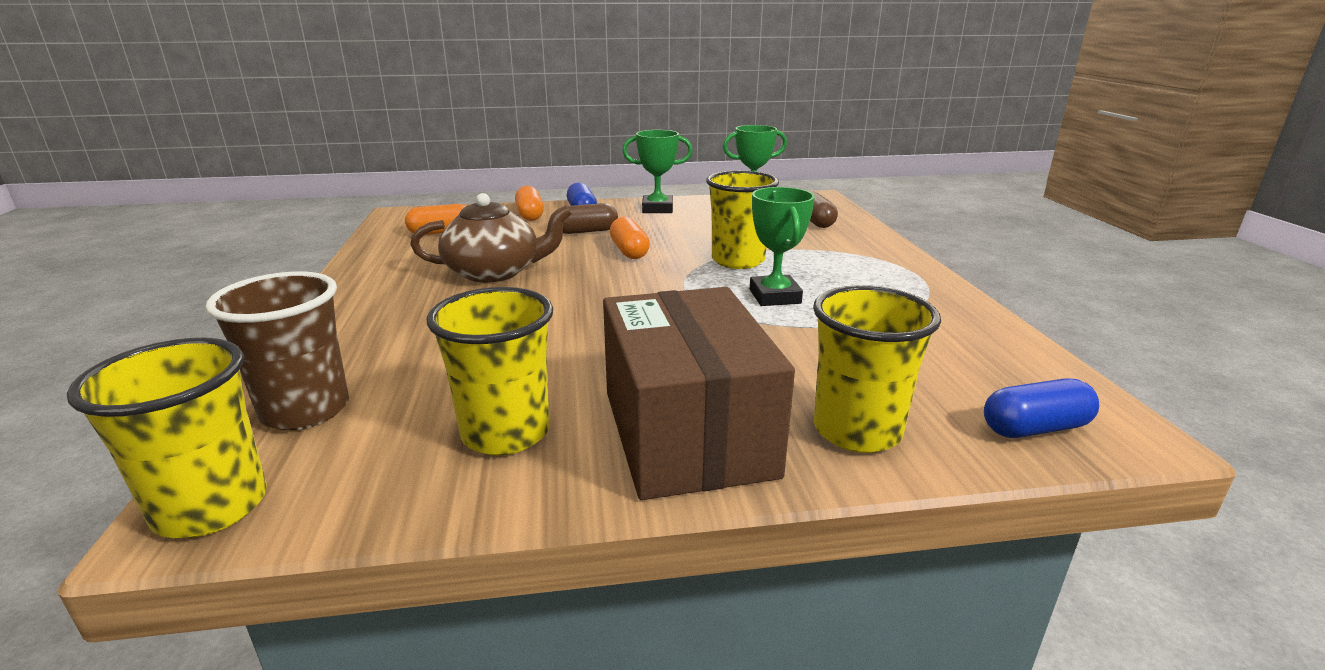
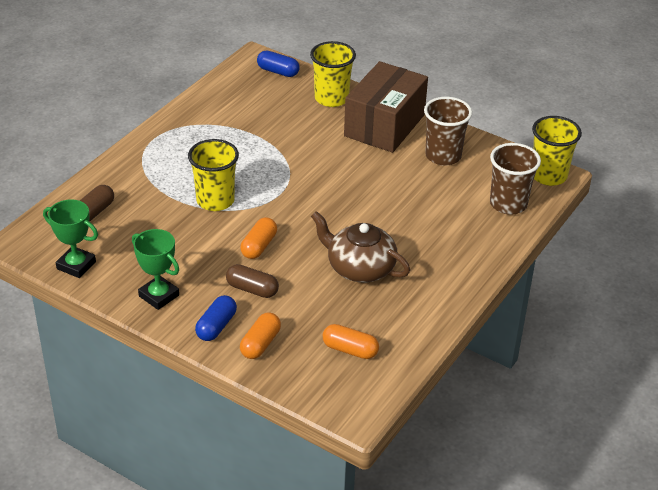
camera: 140 degrees left, 15 degrees up
(506, 433) = (443, 156): yellow cup -> brown cup
(775, 296) = (248, 164): green trophy -> none

